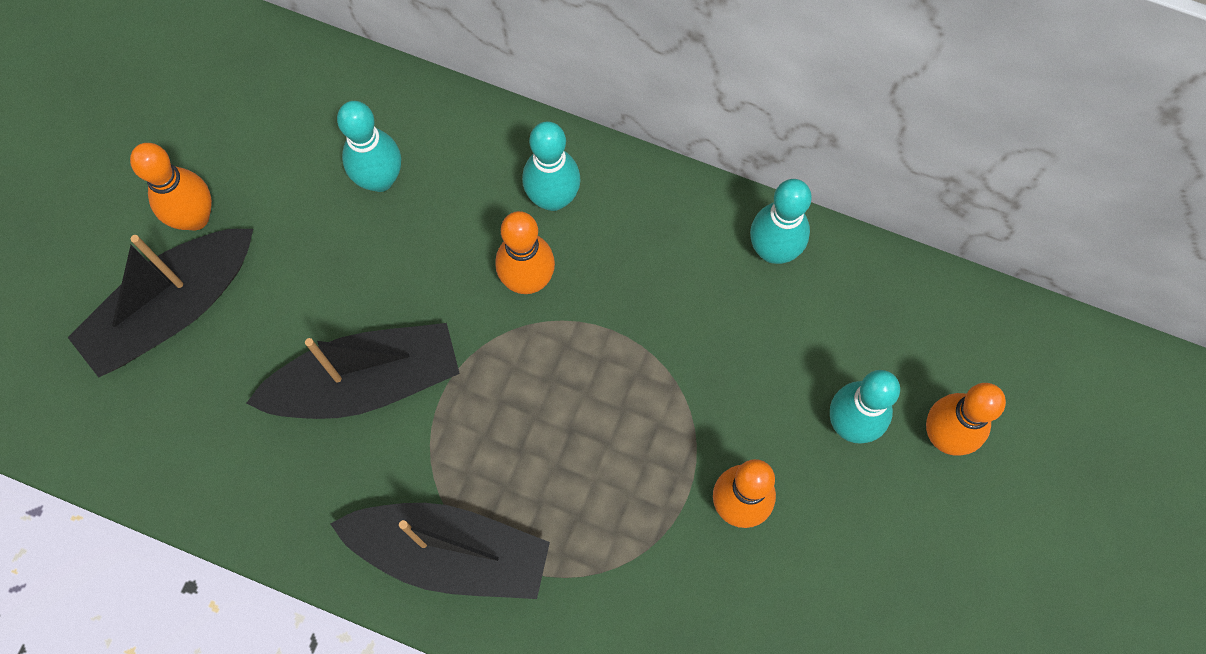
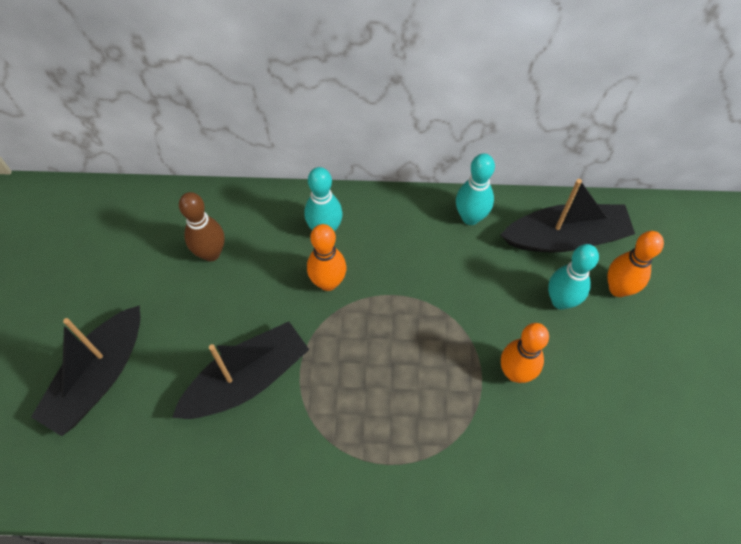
camera: 20 degrees left, 10 degrees down
(195, 217) = (95, 315): orange bowling pin -> none
(380, 179) = (211, 253): turquoise bowling pin -> brown bowling pin
(450, 553) = (344, 470): black boat -> black boat (565, 237)

